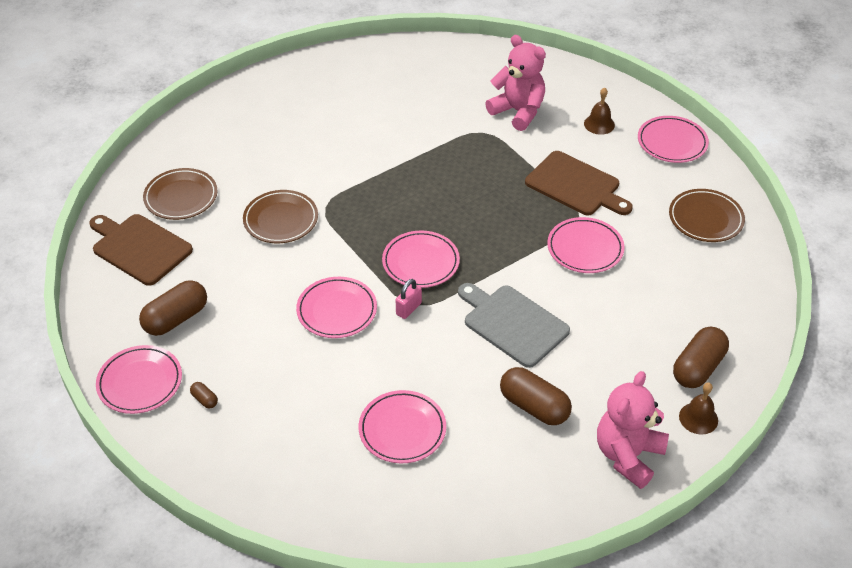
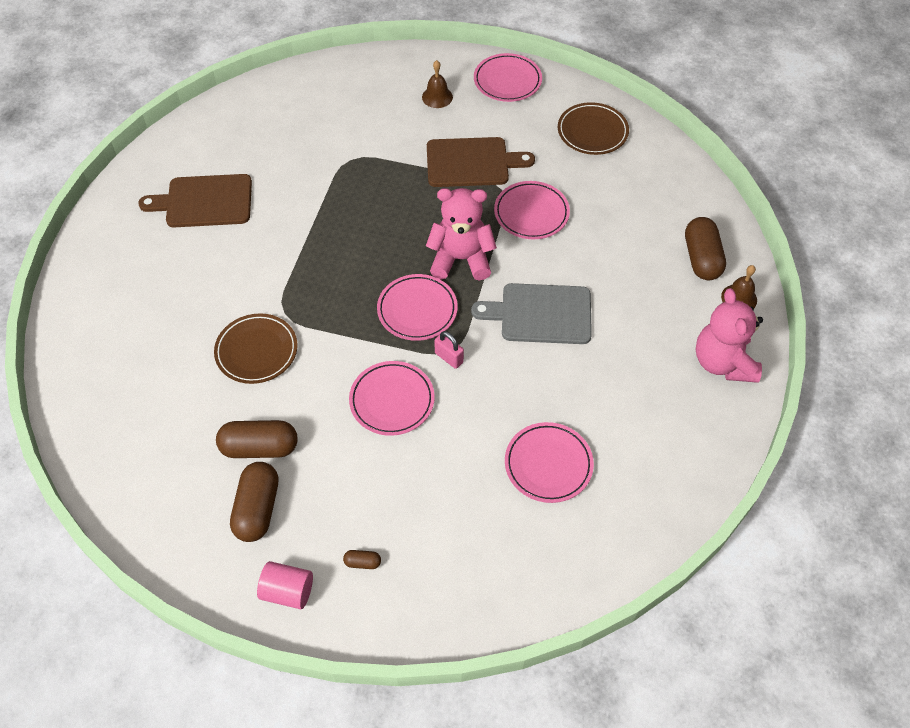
camera: 40 degrees left, 10 degrees up
(139, 248) = (149, 467): brown cutting board -> brown cutting board (204, 202)
(140, 382) = (288, 591): pink plate -> pink cylinder
(181, 197) = (137, 391): brown plate -> none
(408, 309) = (449, 357): pink padlock -> pink padlock turned 45 degrees counterclockwise
(518, 112) = (361, 123): pink teddy bear -> pink teddy bear (461, 259)
(534, 406) = (623, 372): brown capsule -> brown capsule (259, 447)

